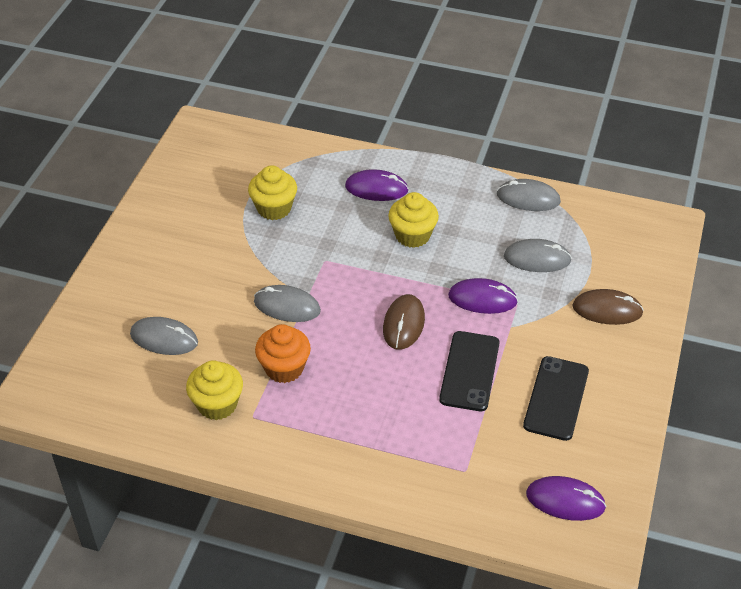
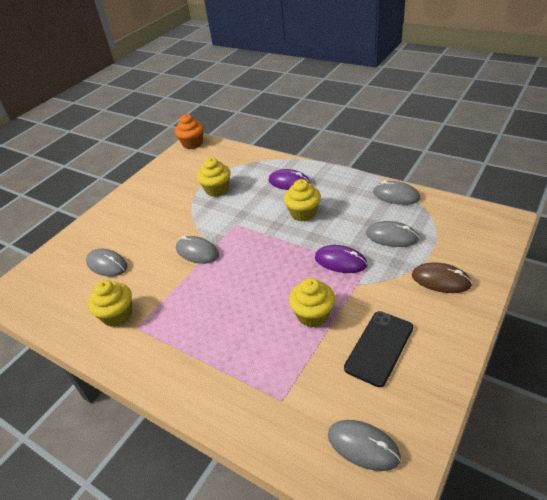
camera: 20 degrees right, 5 degrees down
(284, 368) = (175, 295): orange cupcake -> orange cupcake (192, 143)
(403, 324) = (274, 273): brown mouse -> none
(469, 371) = (313, 315): black phone -> yellow cupcake
(565, 500) = (363, 446): purple mouse -> grey mouse

